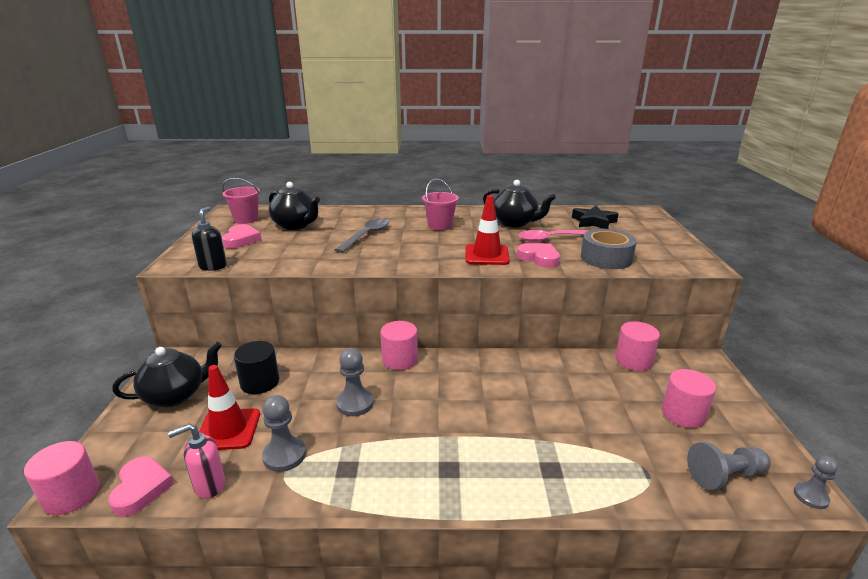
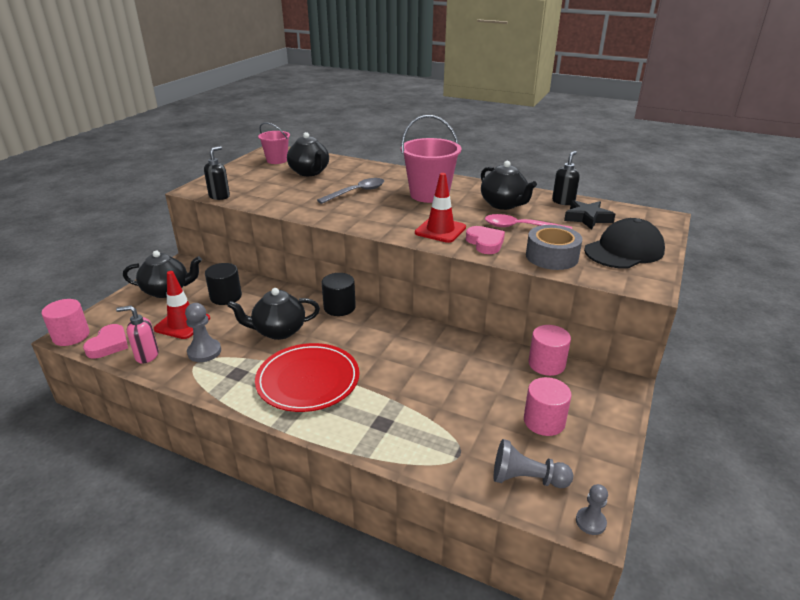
camera: 25 degrees right, 5 degrees up
(241, 240) = (258, 178): pink heart -> none
(355, 403) = (278, 331): grey pawn -> black teapot
(400, 359) = (339, 307): pink cylinder -> black cylinder
(435, 449) = (308, 380): none -> red plate
(440, 226) = (429, 194): pink bucket -> pink bucket, size x1.67
(559, 212) = (563, 202): none -> black soap dispenser
(651, 241) = (624, 250): none -> black cap

